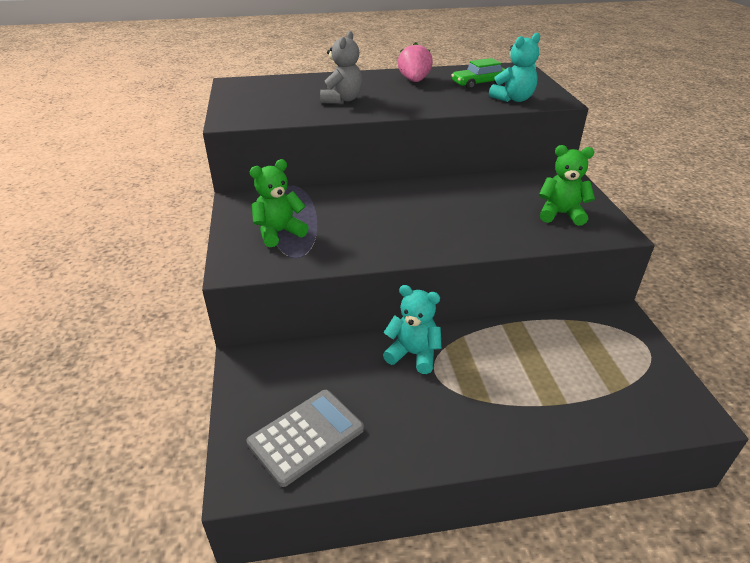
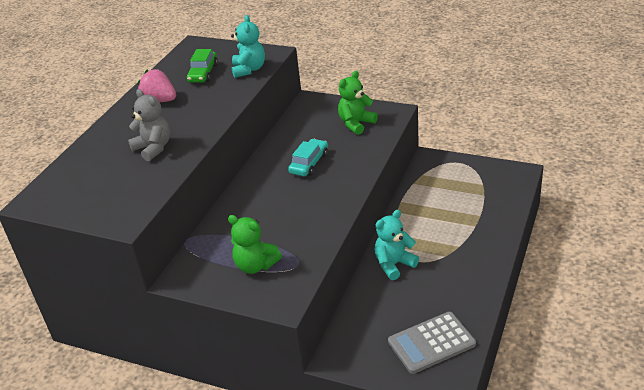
camera: 55 degrees left, 0 degrees up
(279, 232) = (255, 265): green teddy bear -> green teddy bear turned 60 degrees counterclockwise
(306, 436) = (431, 343): grey calculator -> grey calculator turned 105 degrees counterclockwise
(460, 209) = (309, 163): none -> turquoise car

